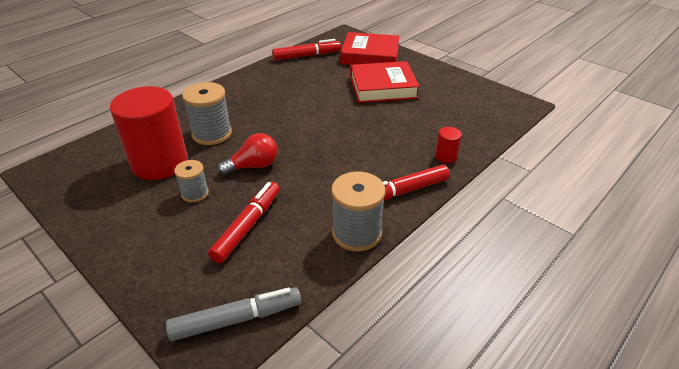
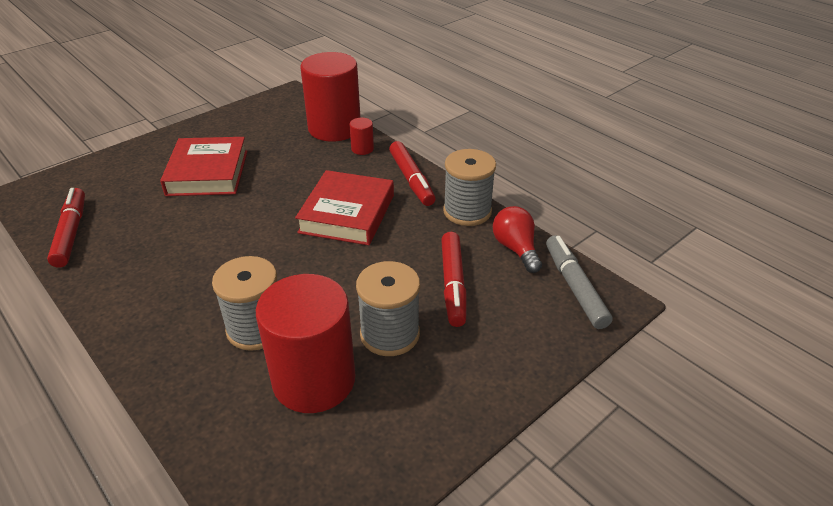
camera: 85 degrees left, 0 degrees up
(195, 193) = (390, 334): grey spool -> grey spool, size x1.69
(248, 226) = (453, 284): red marker -> red marker turned 120 degrees counterclockwise
(253, 166) = (345, 283): red light bulb -> red light bulb (516, 249)
(370, 55) = (114, 175): red book -> red book (347, 214)
(475, 136) = (334, 128): none -> red cylinder

